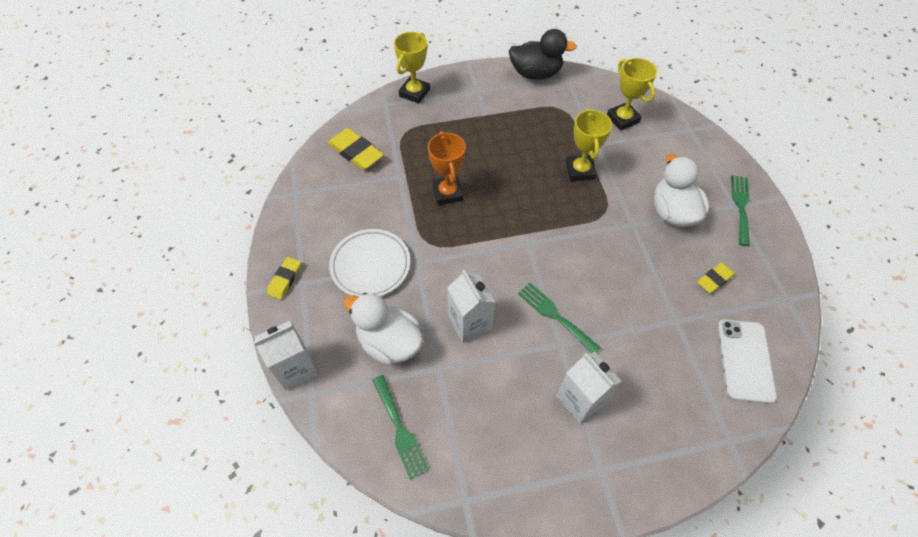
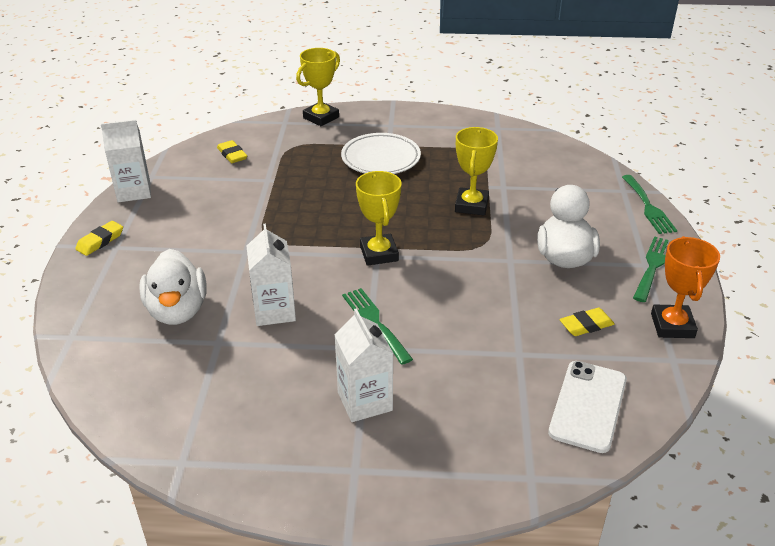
camera: 15 degrees right, 20 degrees down
(295, 368) = (67, 313): white carton -> white carton (134, 191)
(356, 152) = (232, 155): yellow eraser -> yellow eraser, size x0.61
(370, 265) = (194, 245): white plate -> white plate (381, 158)
(389, 342) = (177, 311): white duck -> white duck turned 150 degrees counterclockwise
(400, 430) = (146, 386): green fork -> green fork (648, 207)
(448, 193) = (311, 201): orange trophy -> orange trophy (672, 326)
(535, 74) = (463, 120): black duck -> none
(622, 119) = (545, 170): yellow trophy -> yellow trophy (379, 254)

